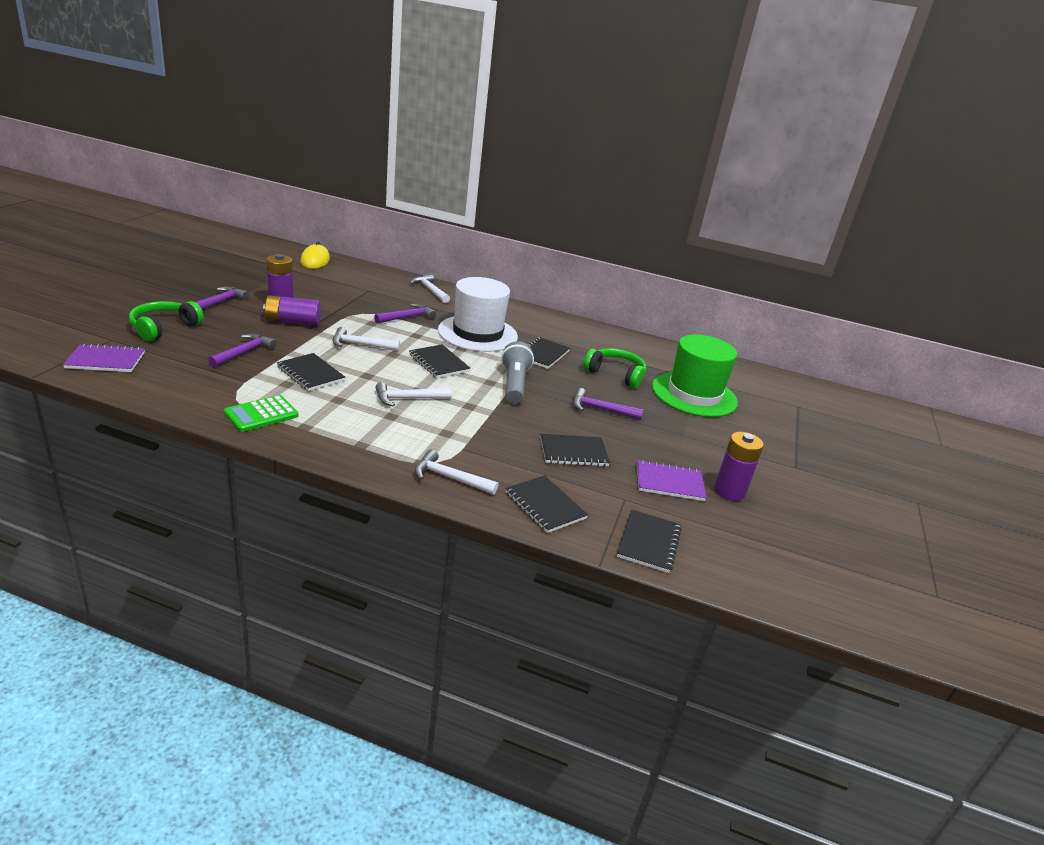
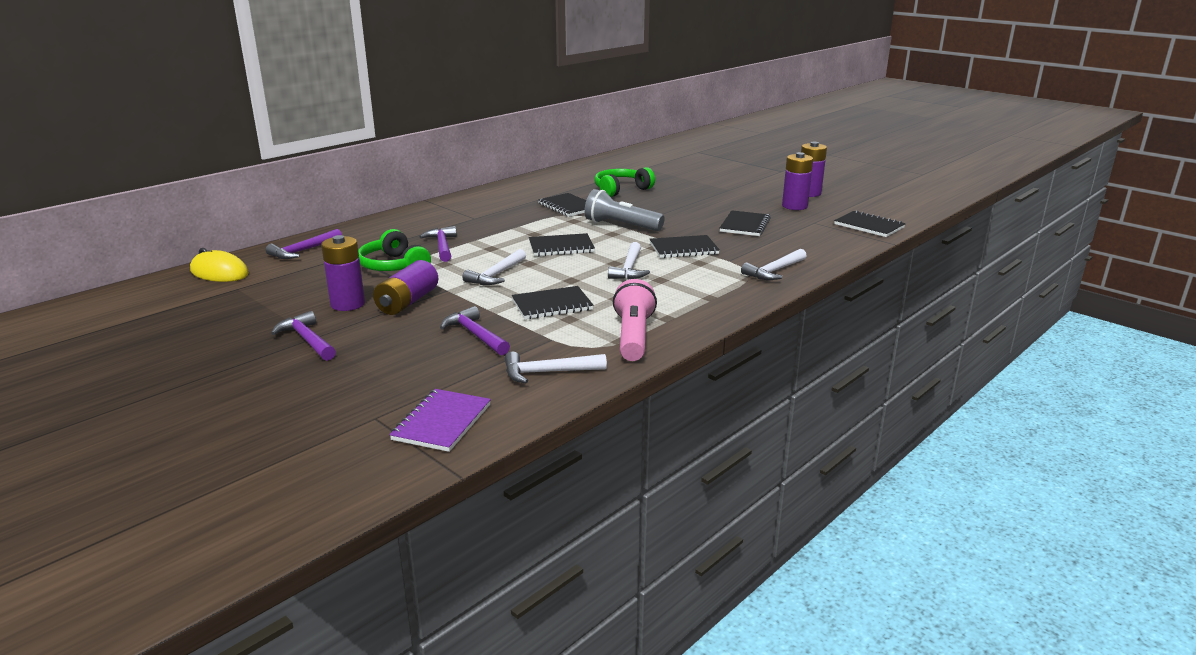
camera: 60 degrees left, 5 degrees down
(164, 328) = (364, 380): green headphones -> green headphones (393, 266)
(261, 414) = (633, 336): green calculator -> pink flashlight
(430, 290) = (378, 227): white hammer -> white hammer (548, 372)
(477, 333) = (505, 223): white hat -> none
(545, 505) = (820, 246): black notebook -> black notebook (683, 249)
(600, 409) = (679, 205): purple hammer -> purple hammer (303, 251)
(669, 483) = (794, 206): purple notebook -> purple battery
(694, 394) = (667, 174): green hat -> none

